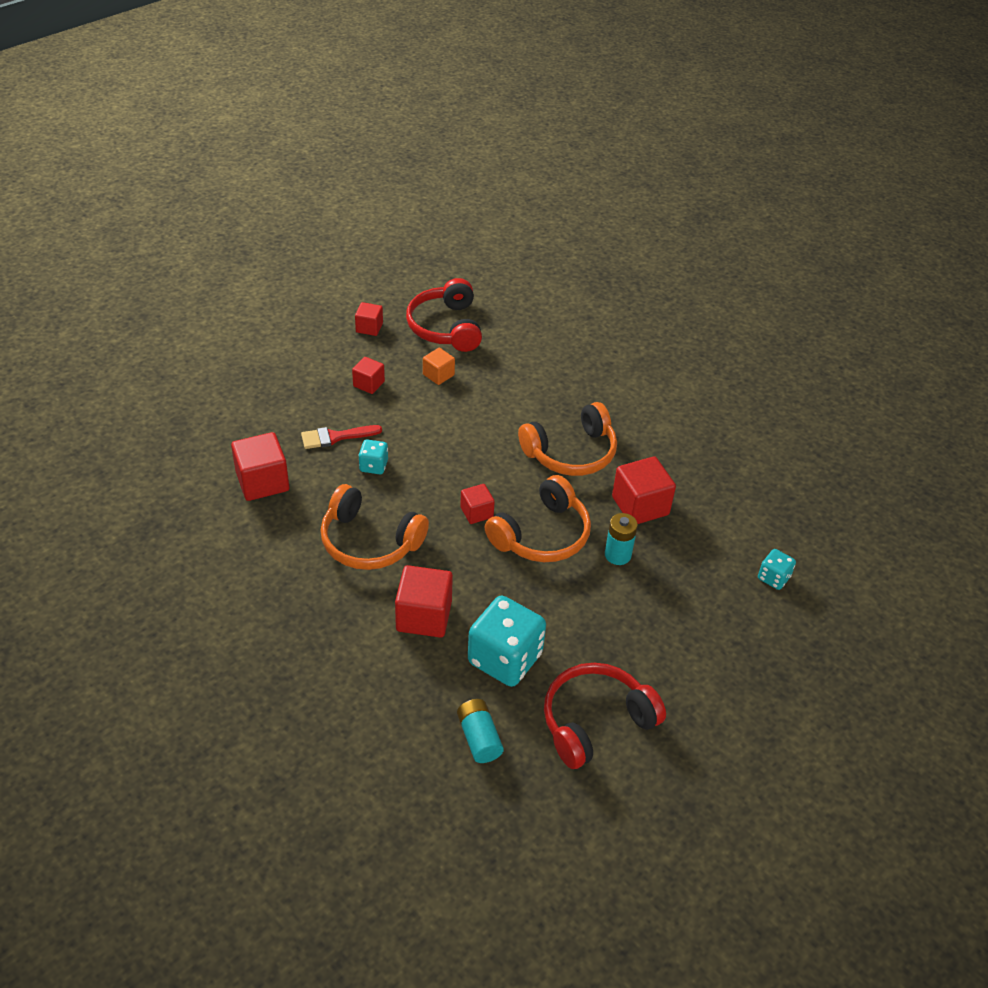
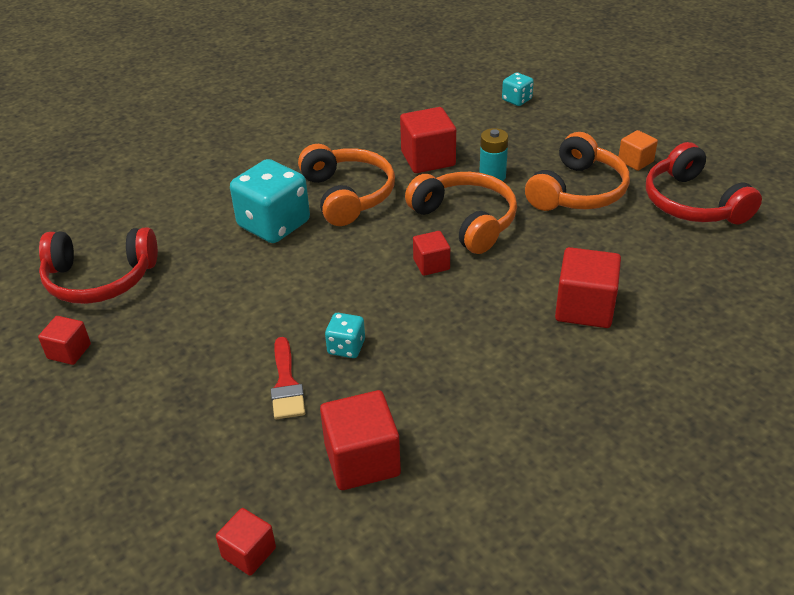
camera: 80 degrees left, 5 degrees down
(369, 384) = (188, 352): red cube -> red cube (249, 552)
(369, 541) = (474, 351): orange headphones -> orange headphones (577, 191)
(438, 375) = (191, 288): orange cube -> orange cube (635, 161)
(479, 738) = (732, 273): turquoise battery -> none
(505, 659) = (632, 253): turquoise dice -> turquoise dice (274, 224)

